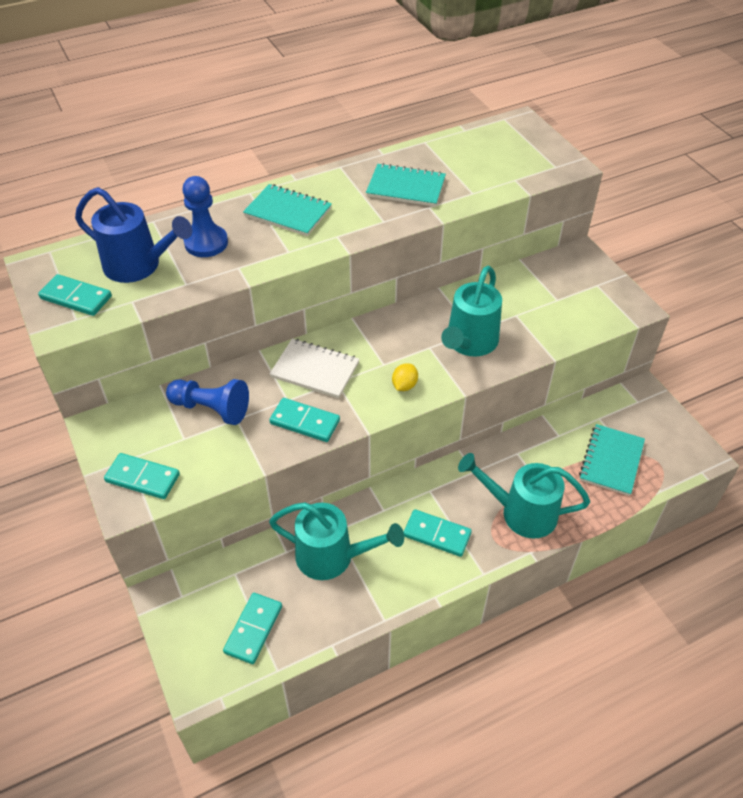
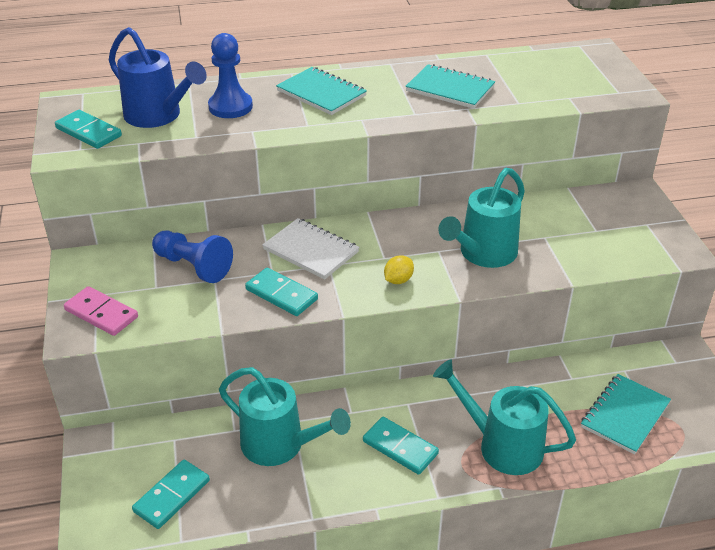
camera: 15 degrees right, 10 degrees down
(142, 478) = (101, 314): turquoise domino -> pink domino

